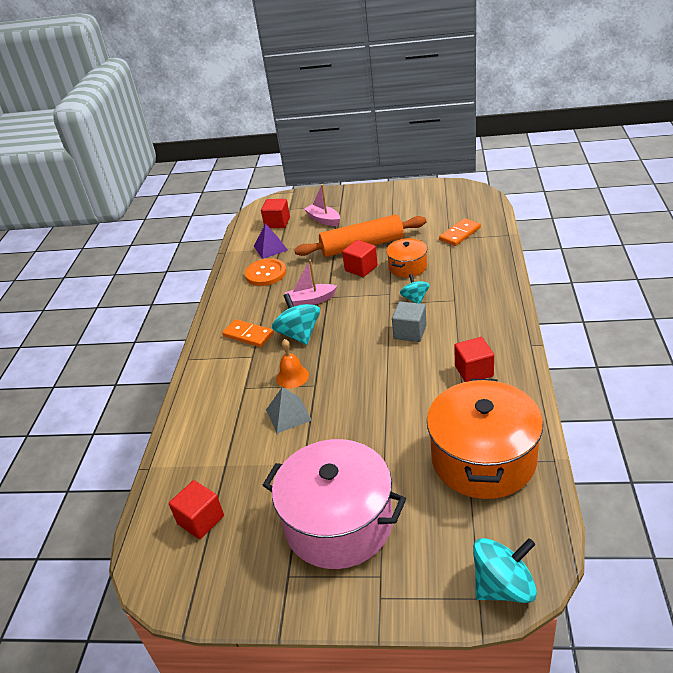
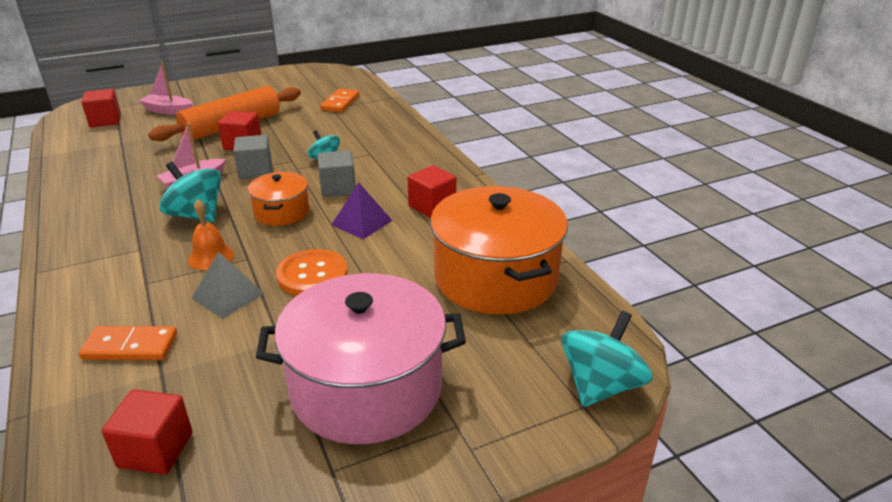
camera: 35 degrees left, 5 degrees down
(248, 335) = (122, 229): orange domino -> orange domino (130, 346)
(266, 273) = (115, 167): orange button -> orange button (312, 275)
(270, 248) = (108, 144): purple pyramid -> purple pyramid (362, 222)
(358, 299) = (255, 171): none -> grey cube
(408, 267) = (299, 136): orange pot -> orange pot (282, 212)

